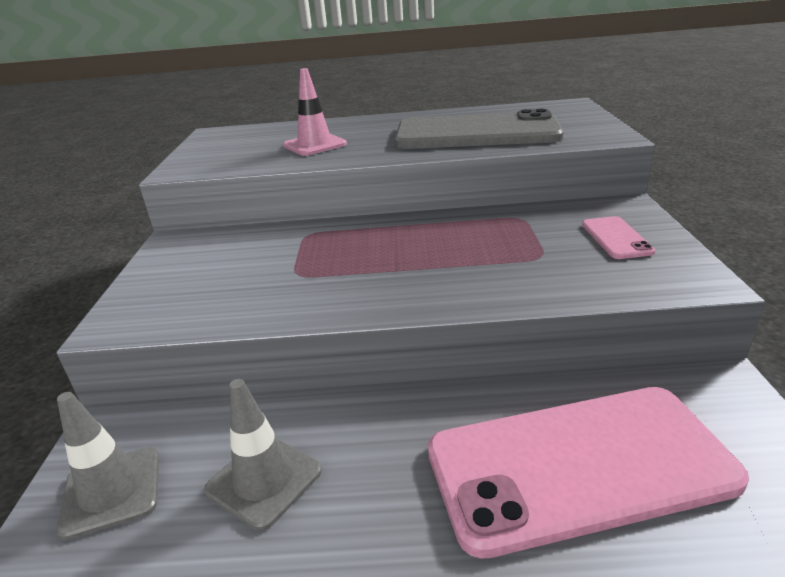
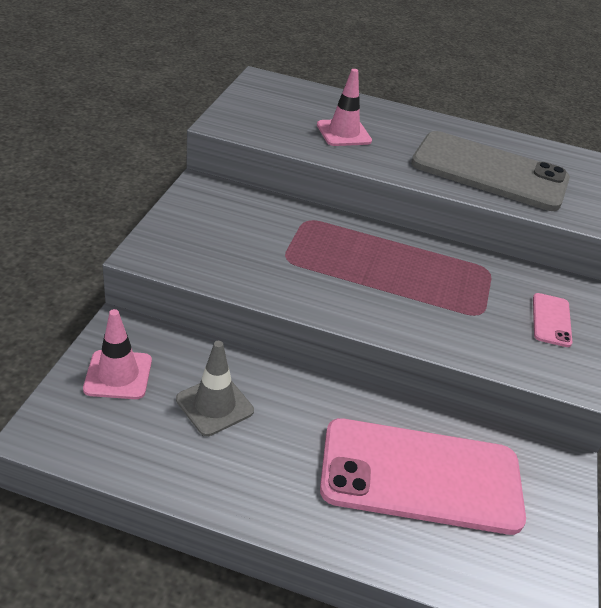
camera: 10 degrees right, 10 degrees up
(111, 491) = (118, 375): grey traffic cone -> pink traffic cone

